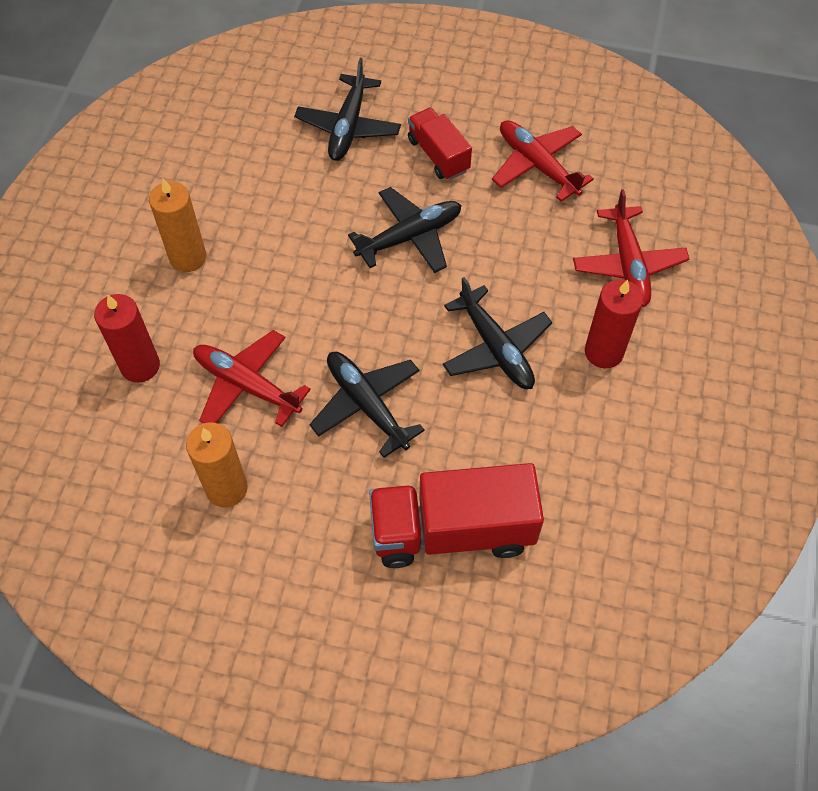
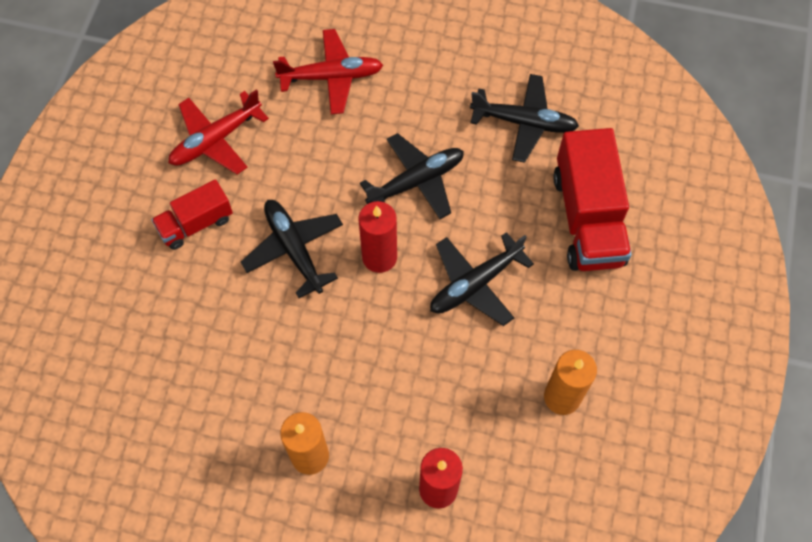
camera: 90 degrees left, 5 degrees up
(247, 385) = (457, 387): red plane -> none
(348, 127) = (150, 307): black plane -> black plane (524, 122)
(604, 352) = (420, 101): red candle -> red candle (379, 257)

